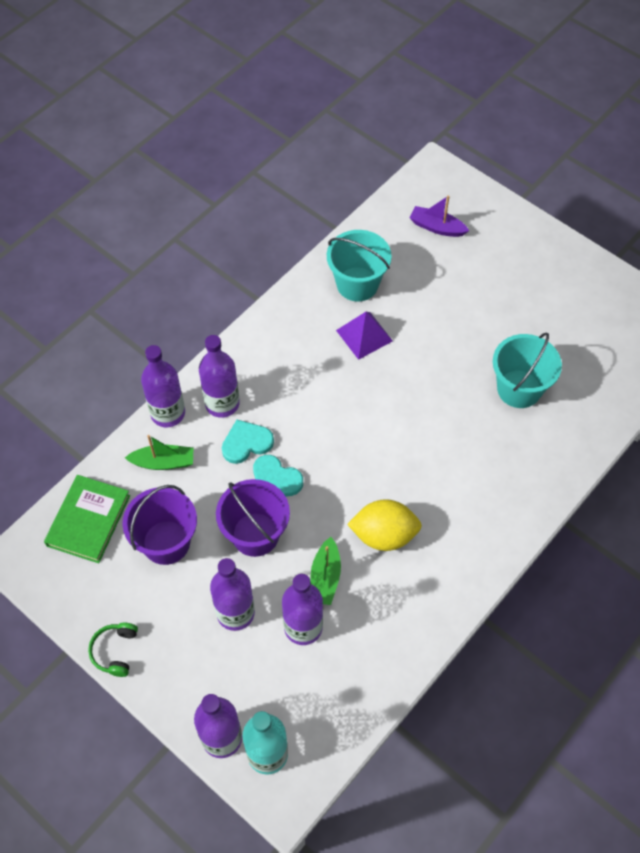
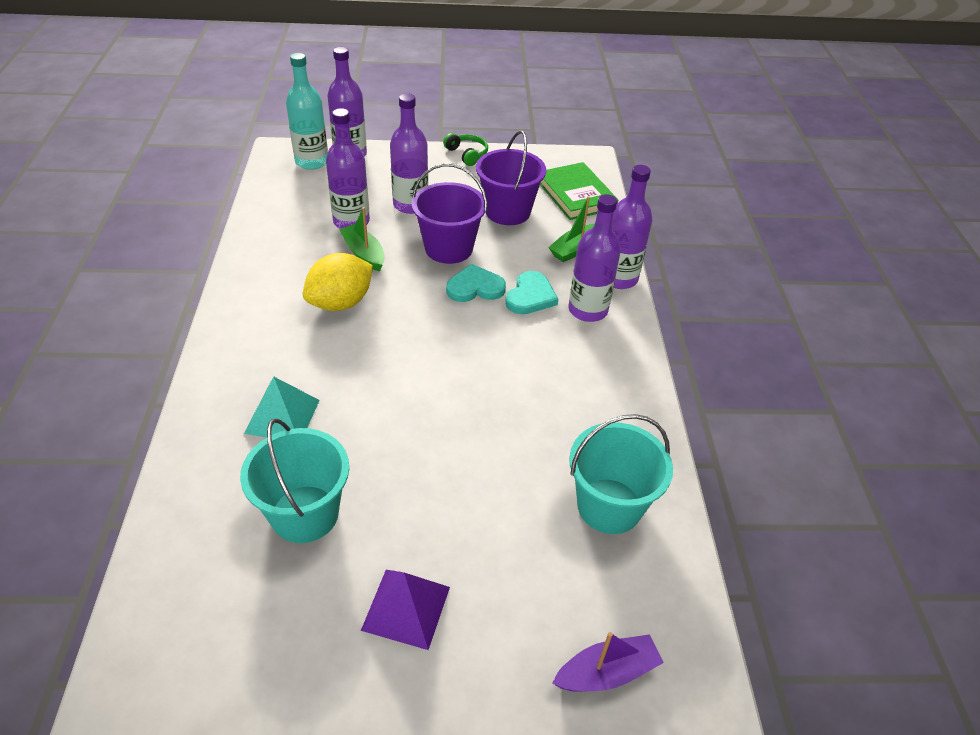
camera: 135 degrees right, 15 degrees down
(364, 335) = (536, 453): purple pyramid -> purple pyramid (406, 608)
(491, 462) = (282, 416): none -> turquoise pyramid

